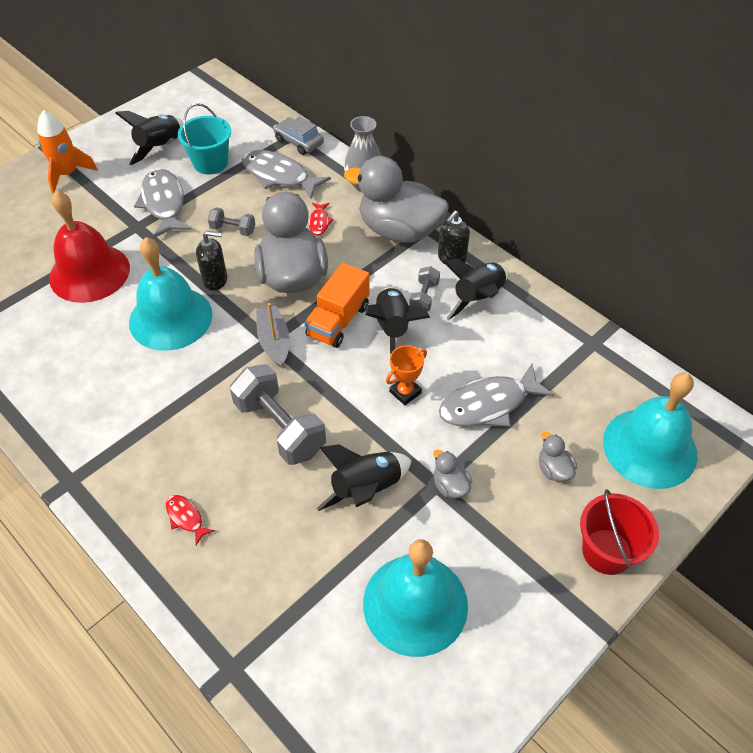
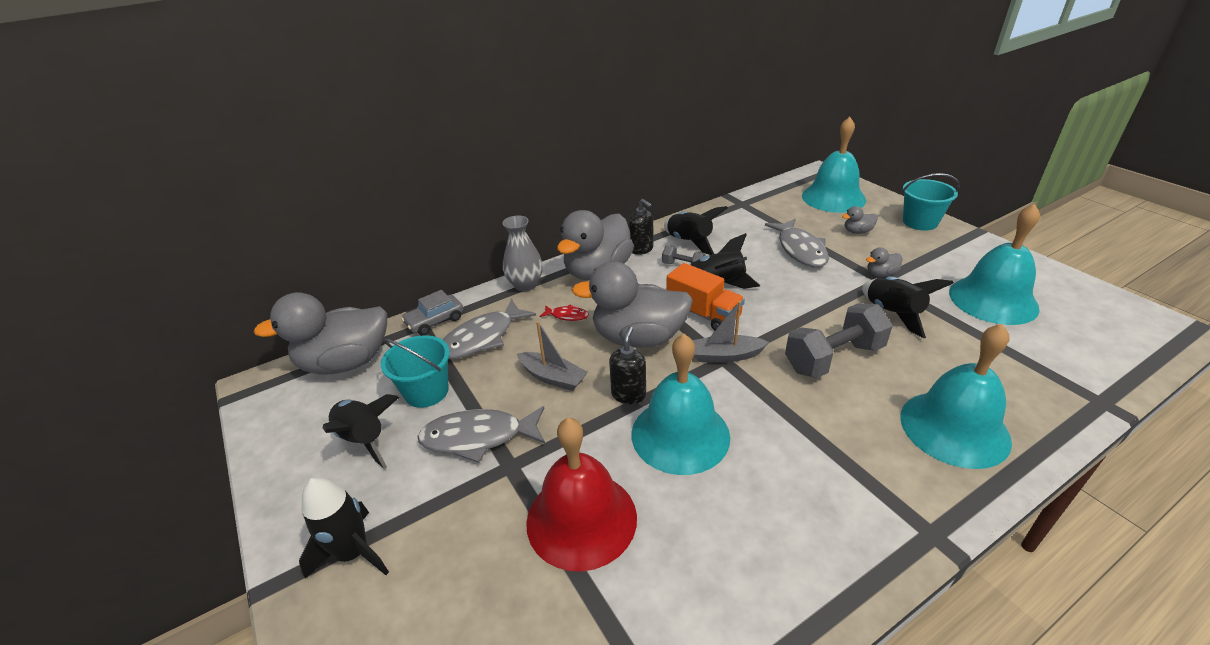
camera: 75 degrees left, 15 degrees down
(67, 174) = (353, 553): orange rocket -> black rocket
(186, 518) = (954, 428): red fish -> turquoise bell
(233, 230) = (553, 377): grey dumbbell -> grey boat
(239, 111) = (346, 363): none -> grey duck
(405, 392) = (789, 285): orange trophy -> none
(607, 551) = (920, 222): red bucket -> turquoise bucket

